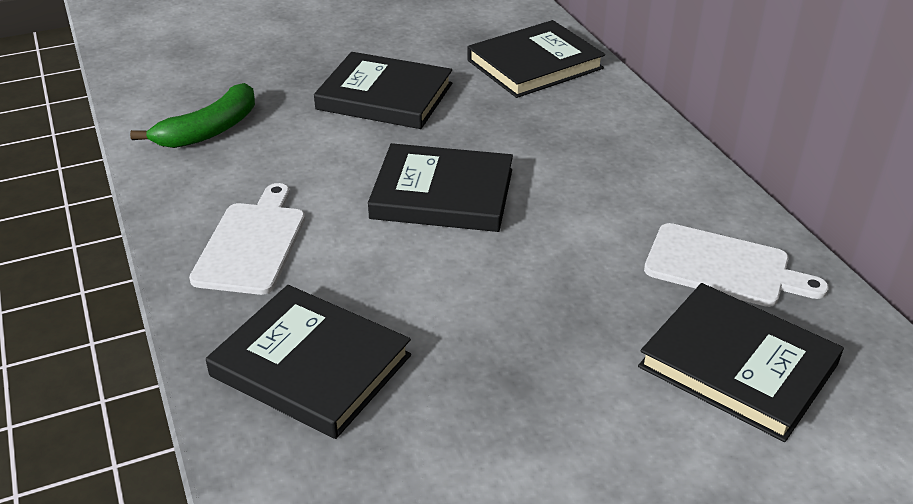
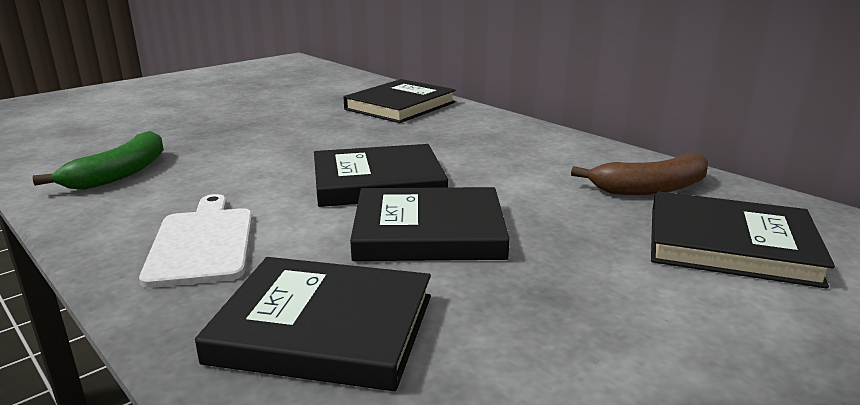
camera: 20 degrees left, 15 degrees down
(384, 96) = (285, 135): black book -> black book (429, 232)
(723, 267) = (651, 188): white cutting board -> brown banana

